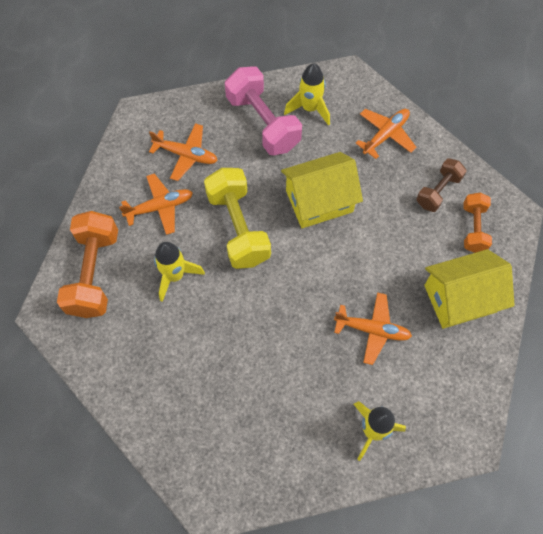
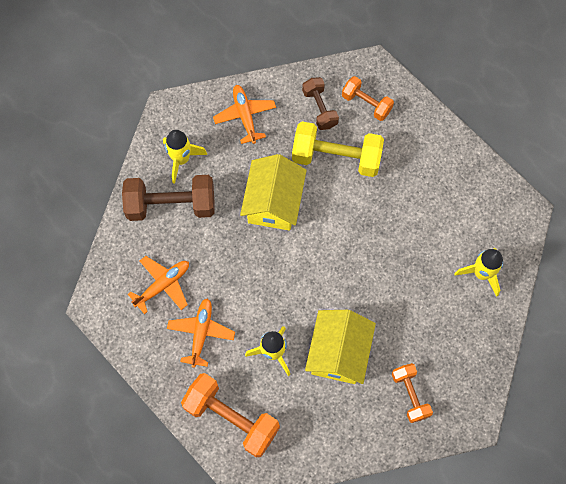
camera: 60 degrees left, 5 degrees up
(202, 424) = (410, 395): none -> orange dumbbell
(238, 227) = (259, 279): yellow dumbbell -> yellow dumbbell (336, 157)
(263, 123) = (171, 205): pink dumbbell -> brown dumbbell
(372, 330) = (405, 227): orange plane -> none
(460, 298) = (417, 150): yellow house -> yellow house (339, 353)

